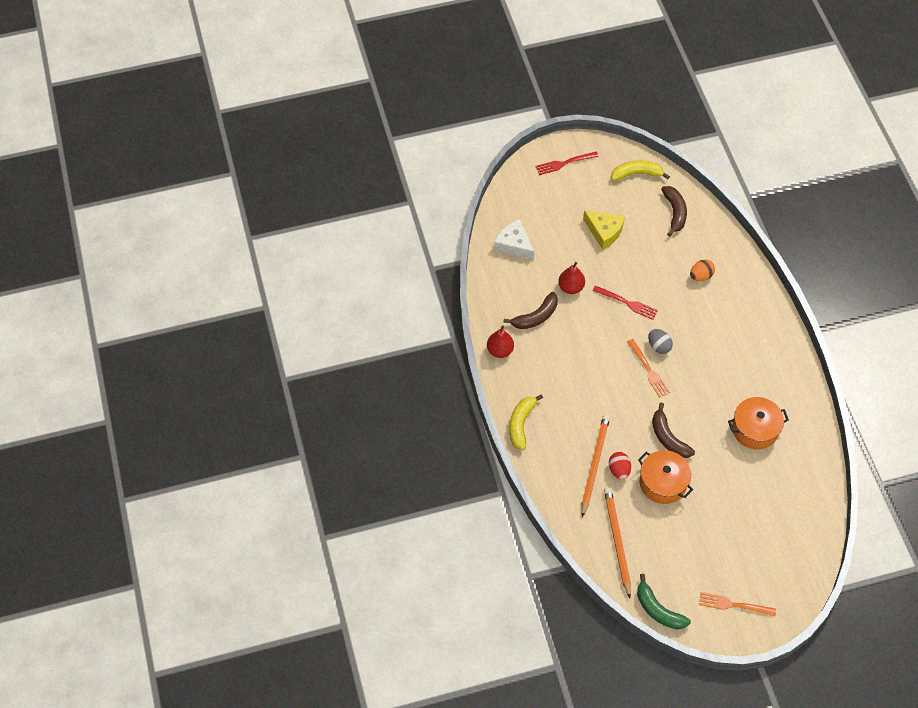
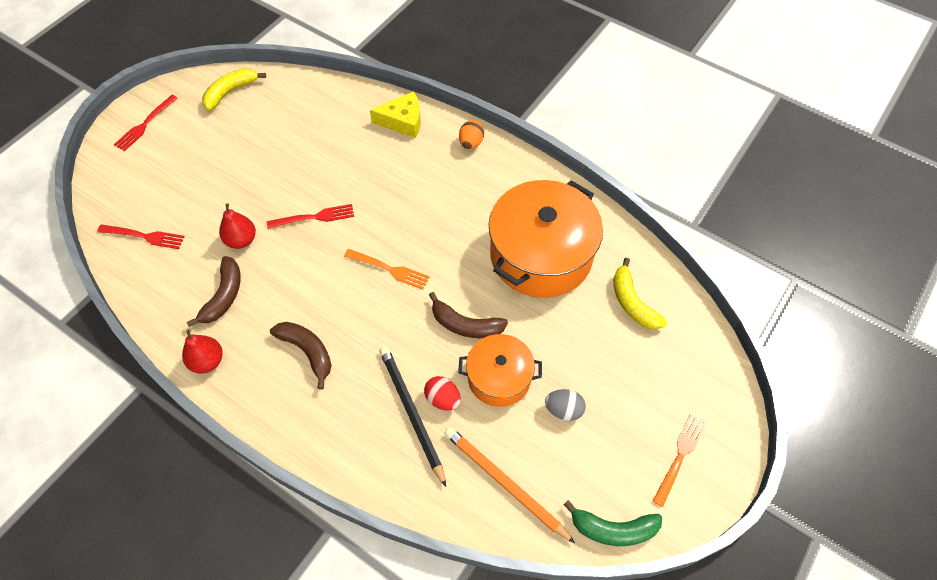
camera: 40 degrees left, 0 degrees up
(514, 244) = (144, 236): white cheese -> red fork
(521, 424) = (293, 429): yellow banana -> yellow banana (632, 302)
(594, 464) = (411, 413): orange pencil -> black pencil
(604, 232) = (237, 164): yellow cheese -> yellow cheese (403, 121)
(659, 346) = (381, 238): grey egg -> grey egg (563, 410)
(674, 213) = (296, 104): brown banana -> brown banana (307, 351)
(701, 276) = (368, 145): orange egg -> orange egg (471, 143)
(733, 605) = (680, 456): orange fork -> orange fork turned 150 degrees clockwise
(754, 429) = (540, 255): orange pot -> orange pot, size x1.77

